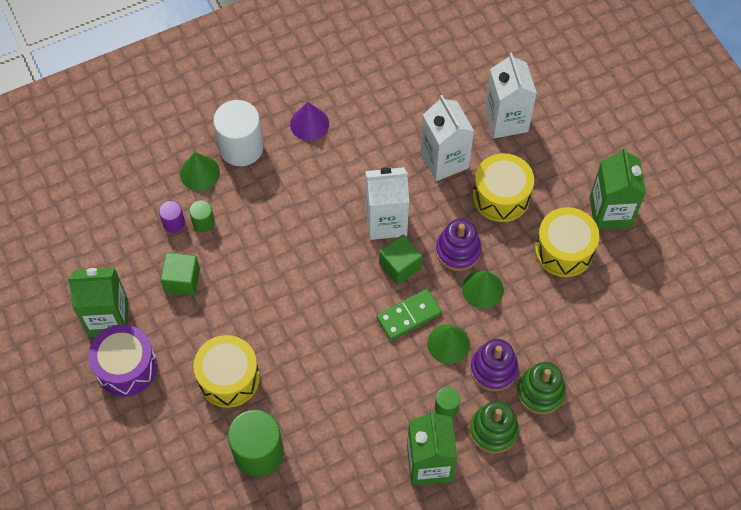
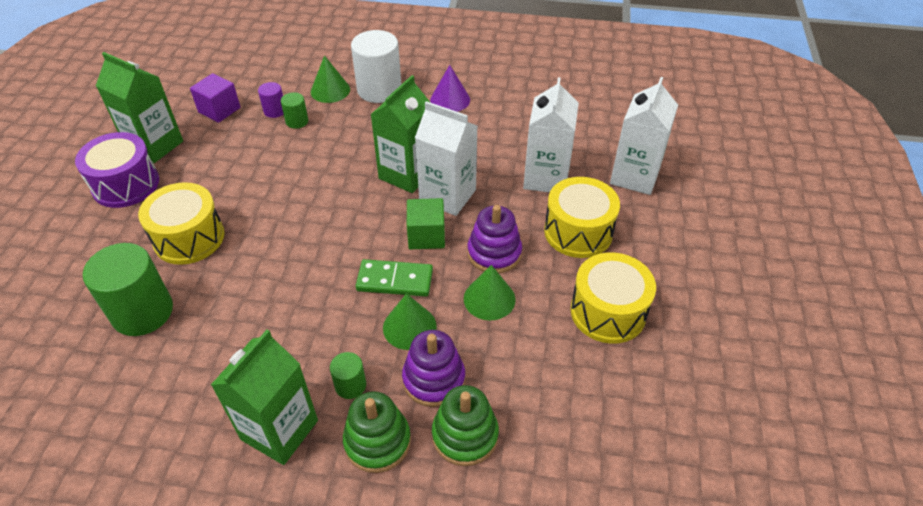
camera: 35 degrees right, 15 degrees down
(124, 250) = (219, 110): none -> purple cube
(182, 280) = (237, 150): green cube -> none
(610, 212) = (690, 305): green carton -> green carton (406, 174)

